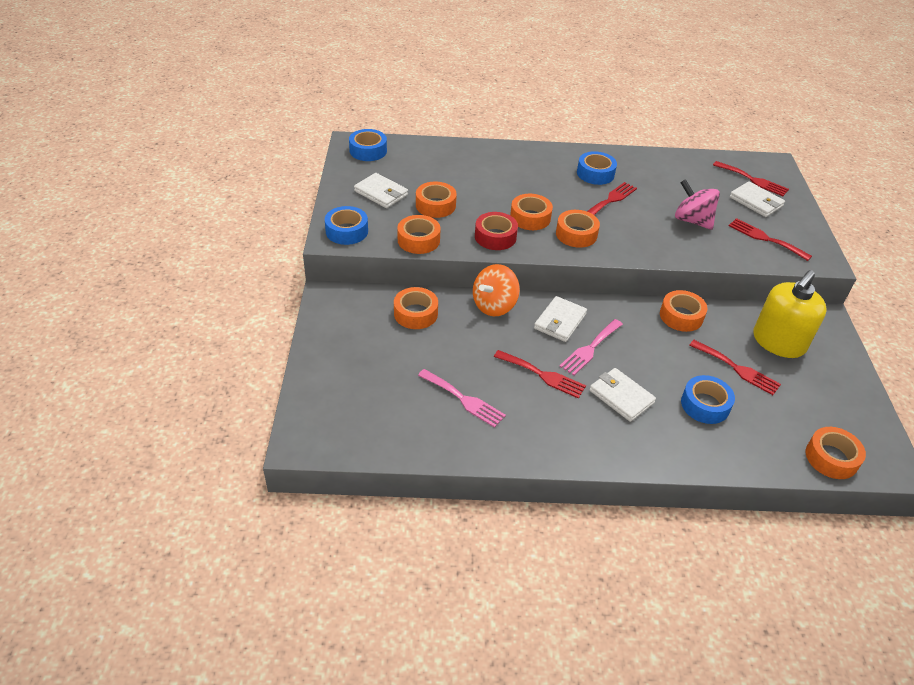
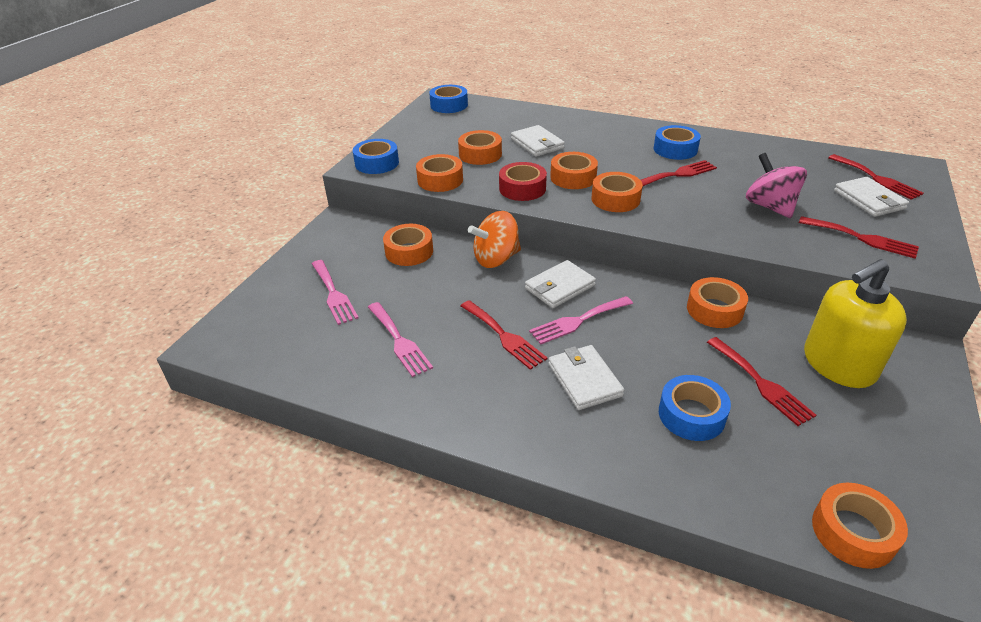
camera: 25 degrees right, 5 degrees down
(378, 370) = (333, 294): none -> pink fork
(381, 193) = (434, 138): white wallet -> white wallet (537, 144)
(765, 238) = (862, 238): red fork -> red fork turned 150 degrees clockwise

